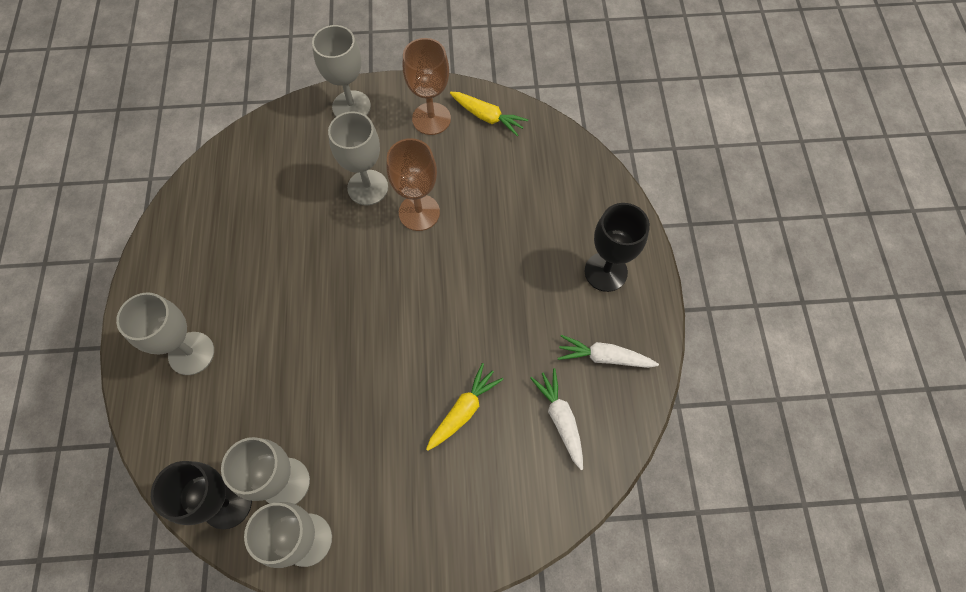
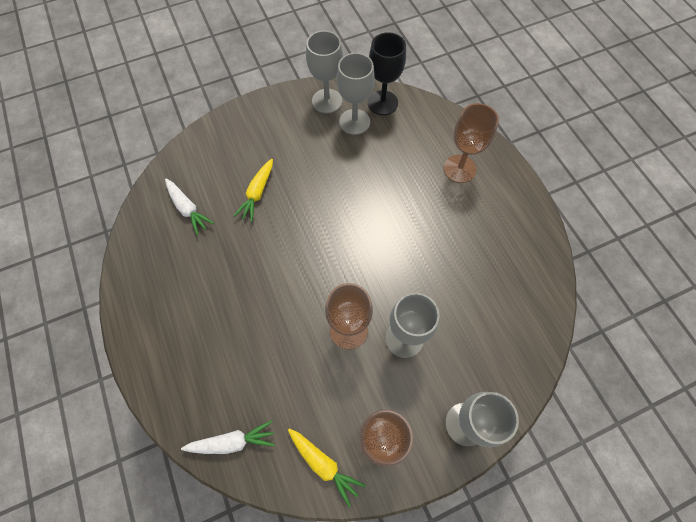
camera: 160 degrees right, 0 degrees up
(191, 353) = (459, 169): grey goblet -> brown goblet
(487, 117) = (323, 464): yellow carrot -> yellow carrot turned 150 degrees counterclockwise
(604, 357) = (162, 260): white carrot -> white carrot (232, 441)
(605, 272) = (170, 331): black goblet -> none

